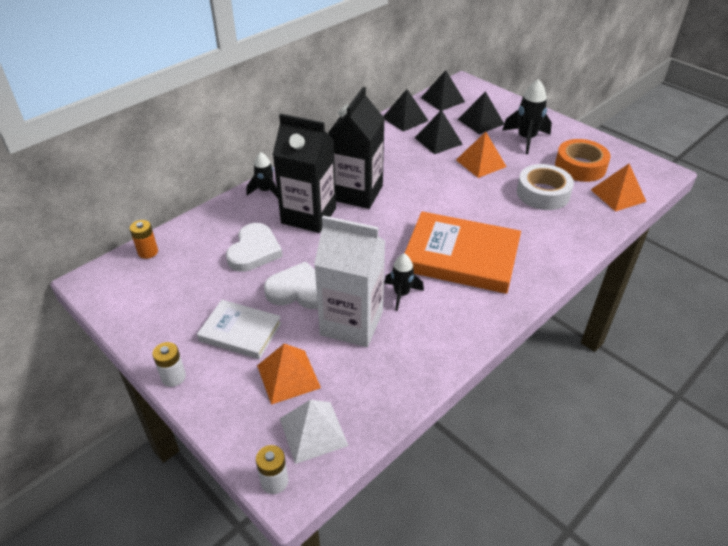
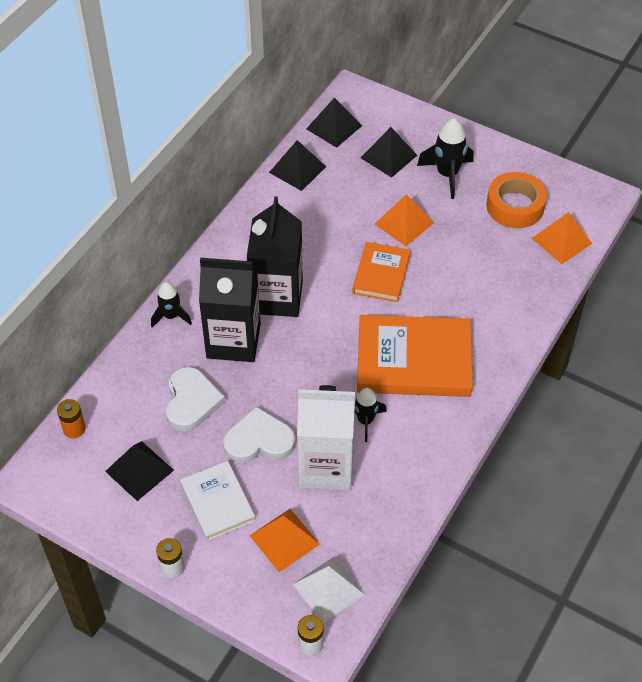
camera: 15 degrees left, 10 degrees up
(240, 332) = (217, 503): white book -> white book turned 60 degrees clockwise
(438, 141) = (346, 198): black pyramid -> black pyramid (139, 470)
(451, 192) = (381, 274): none -> orange book
(543, 193) = (481, 255): white tape -> none

